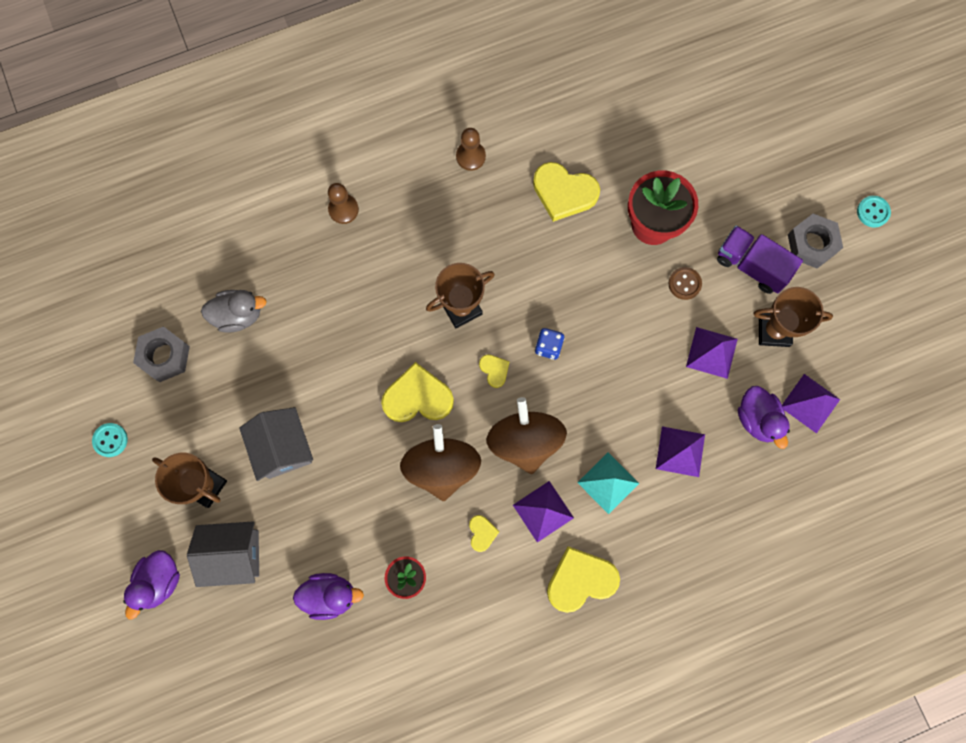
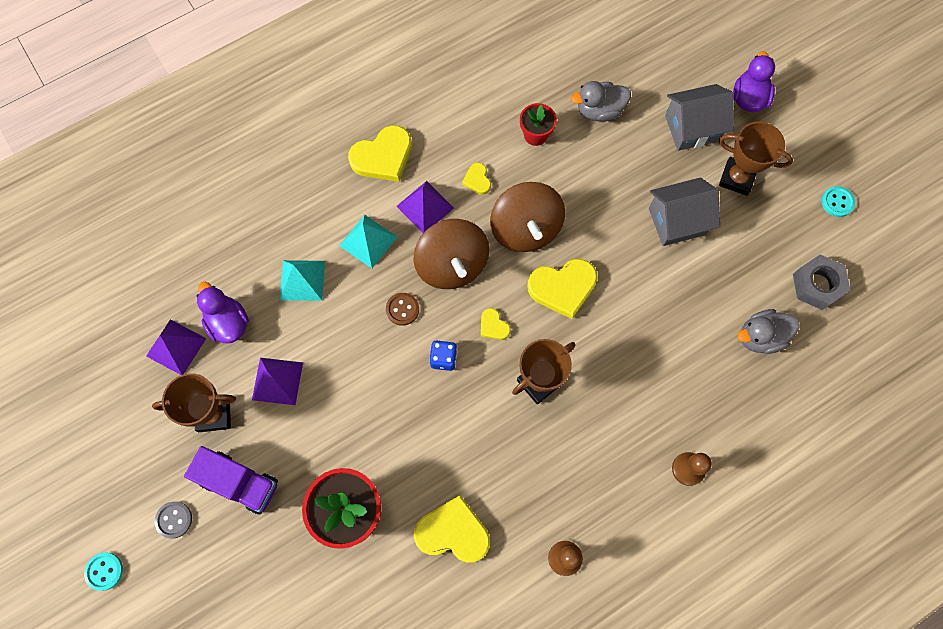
camera: 170 degrees right, 5 degrees down
(283, 448) = (677, 221): grey house -> grey house turned 75 degrees counterclockwise
(330, 595) = (599, 110): purple duck -> grey duck
(680, 451) = (302, 280): purple pyramid -> turquoise pyramid
(684, 284) = (310, 449): brown button -> brown button (402, 309)
(811, 244) = (174, 520): grey nut -> grey button

